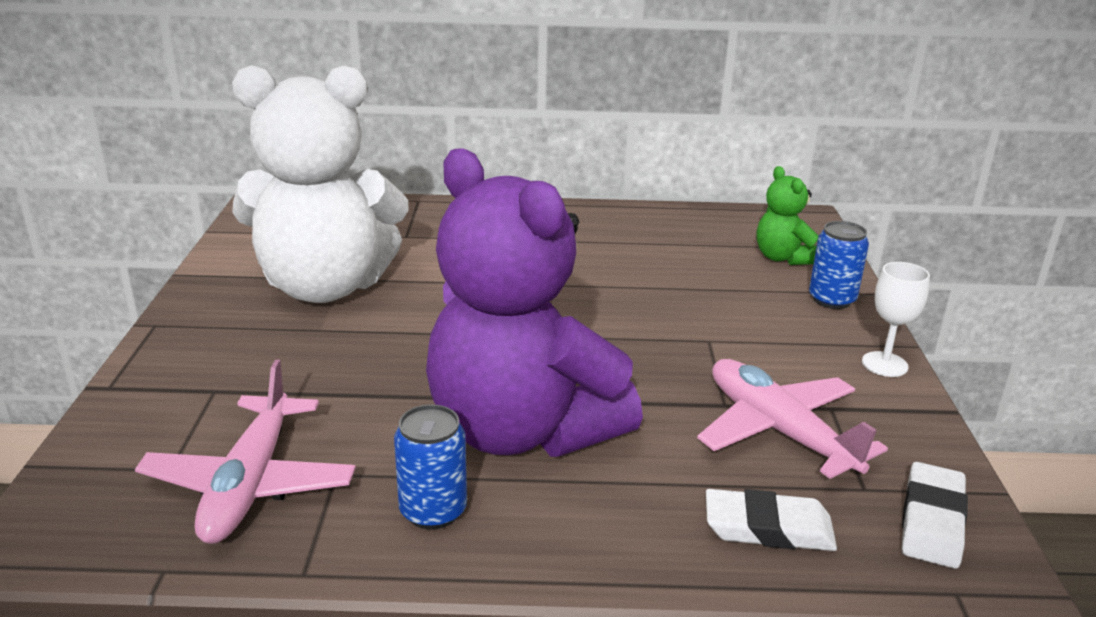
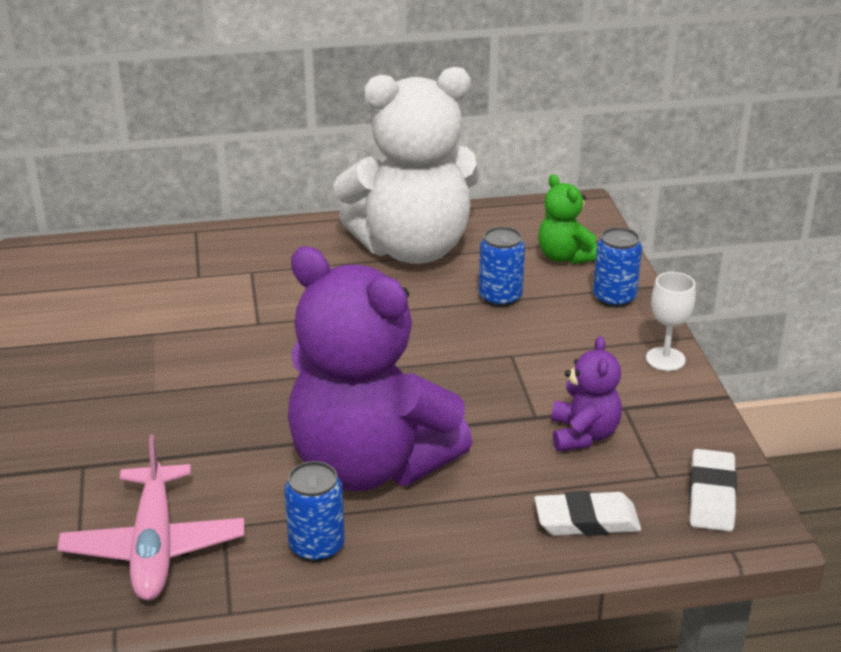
camera: 10 degrees left, 5 degrees up
(325, 287) = (141, 345): white teddy bear -> white teddy bear (413, 248)
(707, 286) = (500, 297): none -> blue can
(778, 430) = (583, 435): pink plane -> purple teddy bear

